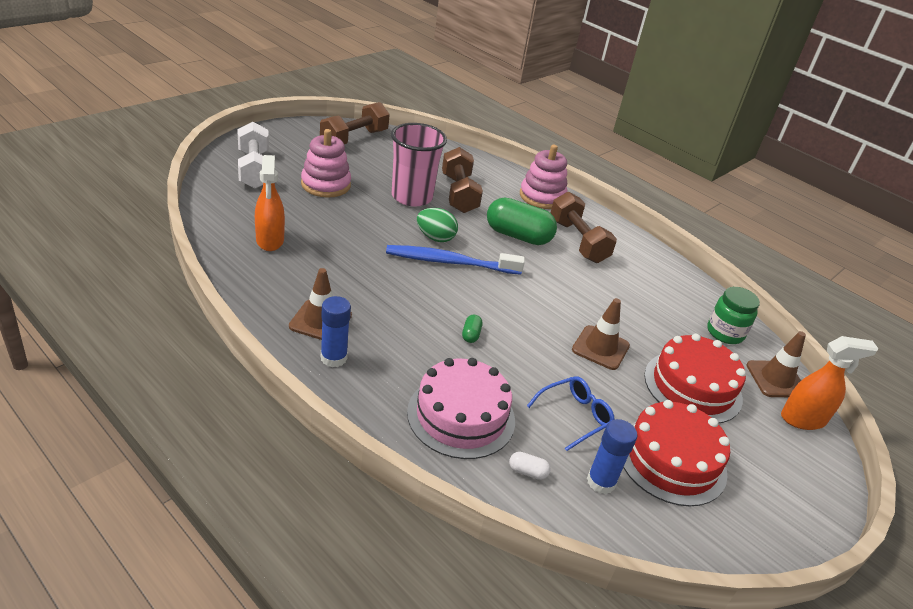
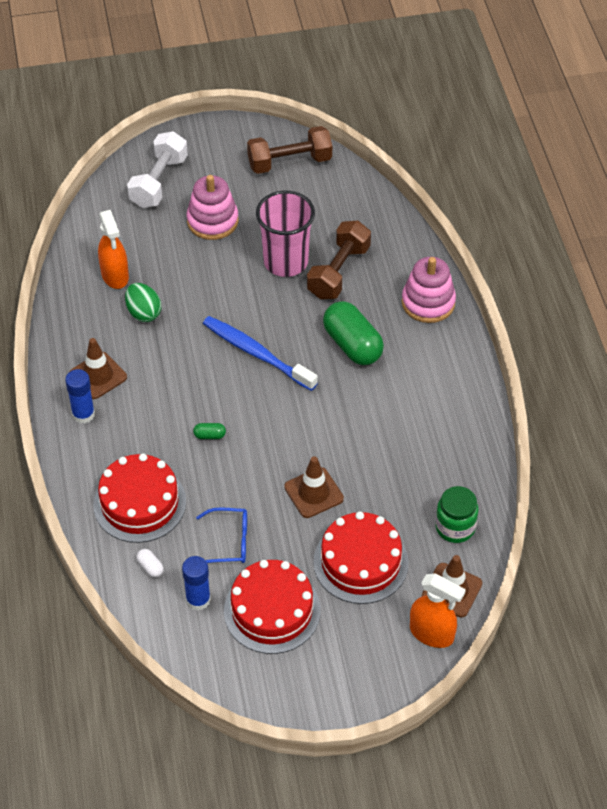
camera: 40 degrees right, 15 degrees up
(270, 240) = (115, 276): orange spray bottle -> orange spray bottle turned 45 degrees counterclockwise
(435, 238) = (266, 320): green egg -> green egg (143, 313)
(461, 416) = (139, 503): pink cake -> red cake
(471, 335) = (209, 435): green capsule -> green capsule turned 45 degrees clockwise
(577, 241) = (410, 372): brown dumbbell -> none

